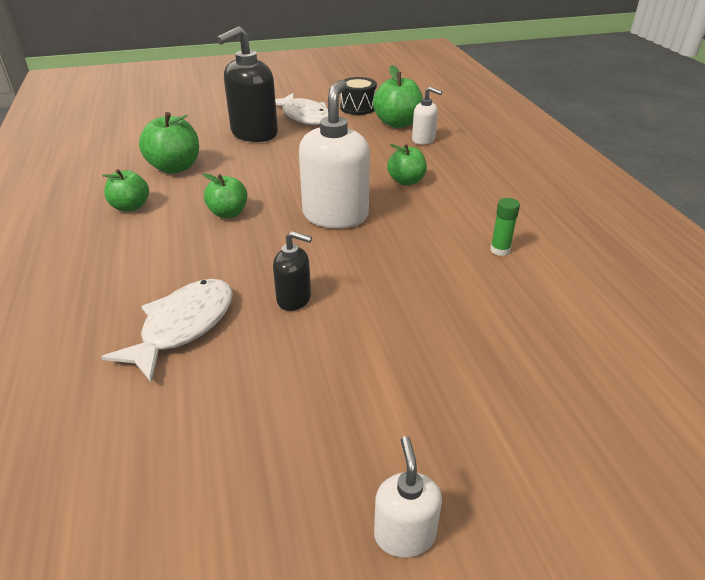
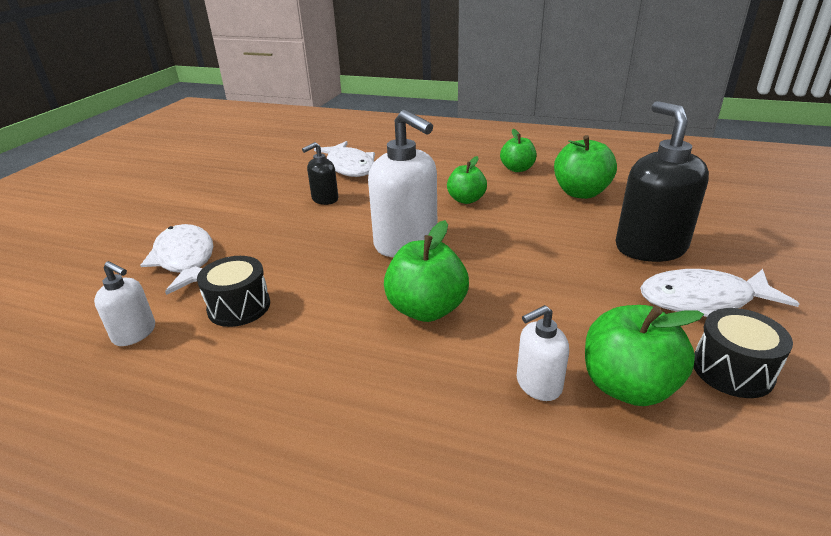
camera: 125 degrees right, 5 degrees down
(404, 534) = (152, 185): white soap dispenser -> white soap dispenser (135, 333)
(406, 181) = (426, 309): green apple -> green apple, size x1.52
(496, 322) = (185, 260): none -> white fish
(500, 250) = (239, 307): green glue stick -> black drum

